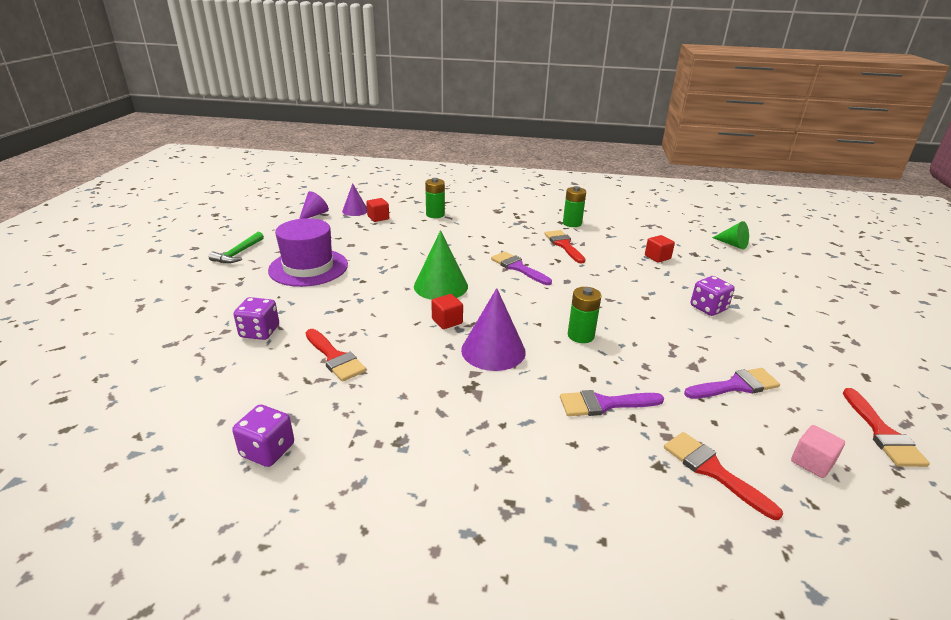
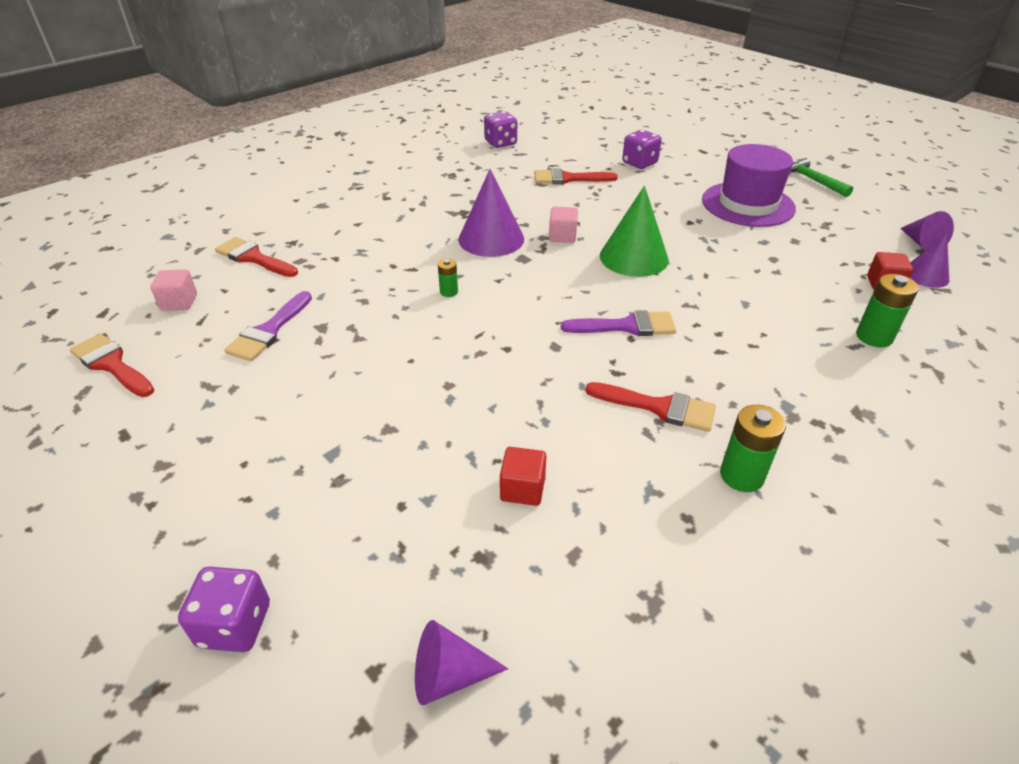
camera: 130 degrees right, 10 degrees up
(447, 321) = (562, 236): red cube -> pink cube
(580, 336) = (449, 292): green battery -> green battery, size x0.57
(604, 404) = (364, 253): purple brush -> none
(708, 308) = (361, 421): purple dice -> purple dice (235, 625)
(712, 470) = (254, 258): red brush -> red brush turned 150 degrees counterclockwise
(732, 244) = (449, 675): green cone -> purple cone

